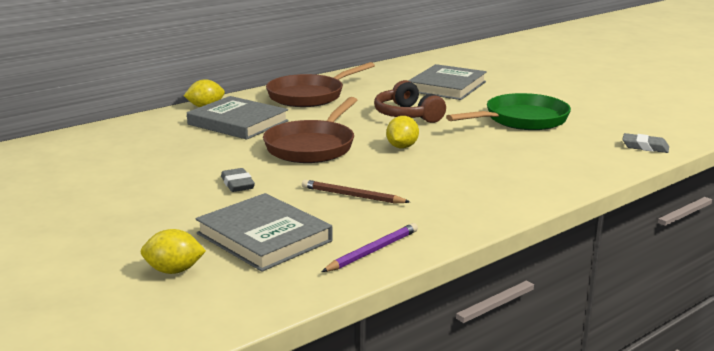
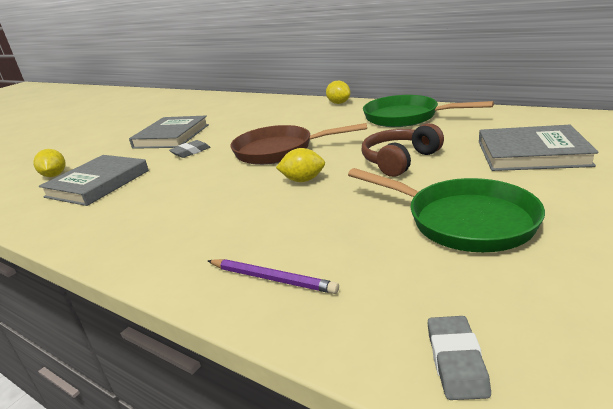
camera: 75 degrees right, 5 degrees up
(238, 123) = (314, 119): grey book -> grey book (171, 136)
(309, 96) = (405, 117): brown pan -> green pan
(352, 196) = (175, 190): brown pencil -> none
(372, 251) = (64, 225): purple pencil -> purple pencil (272, 278)

